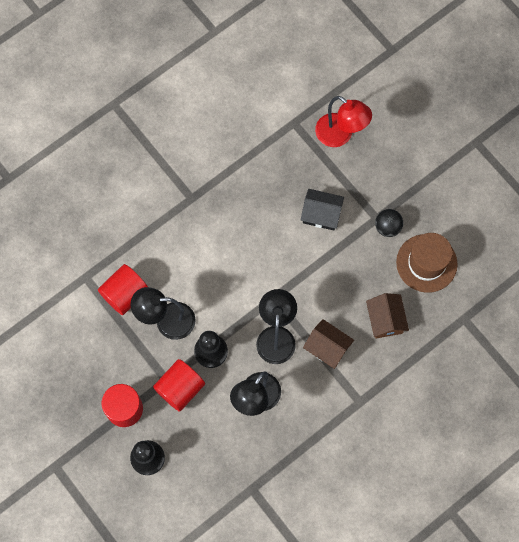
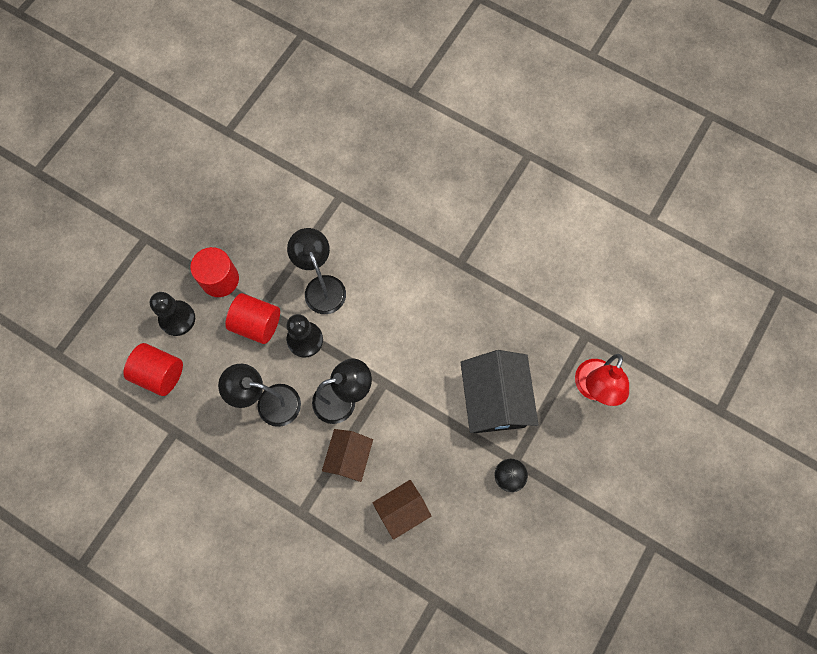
camera: 70 degrees right, 0 degrees up
(125, 294) = (335, 238): red cylinder -> red cylinder (160, 374)
(321, 214) = (495, 399): black house -> black house, size x1.68
(426, 263) = (484, 535): brown hat -> none

